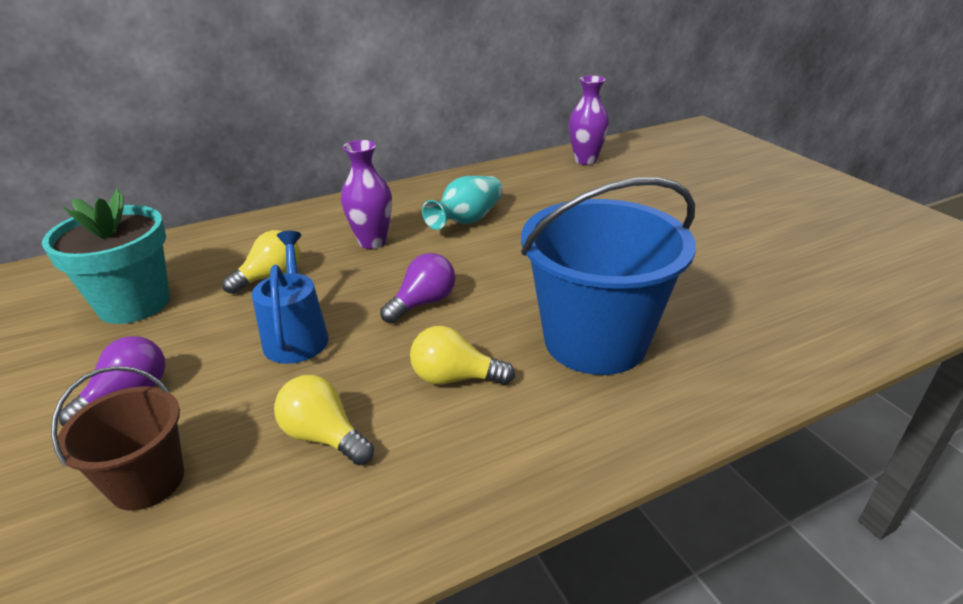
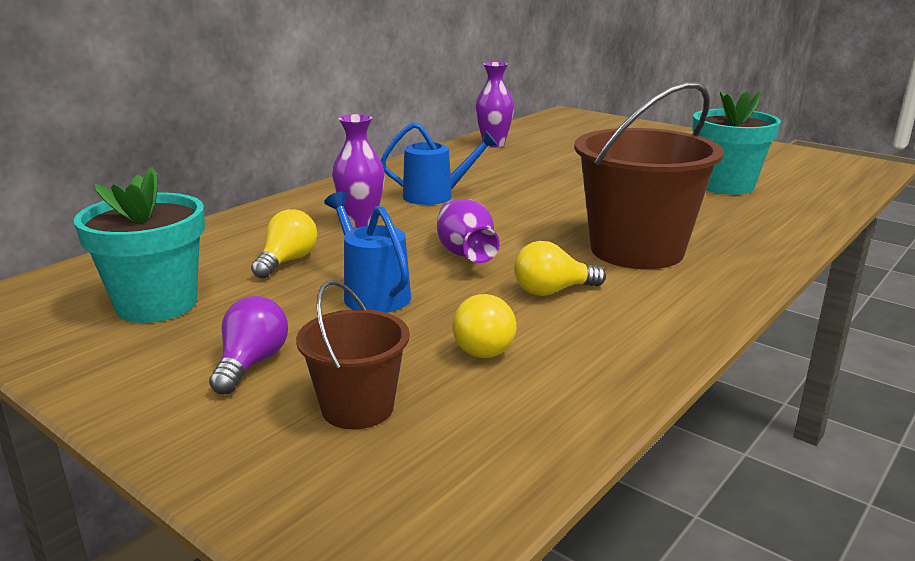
camera: 25 degrees left, 10 degrees down
(324, 436) = (486, 346): yellow light bulb -> yellow light bulb turned 90 degrees counterclockwise
(423, 303) = (465, 253): purple light bulb -> purple vase
(467, 220) = (435, 196): turquoise vase -> blue watering can
(595, 341) = (637, 250): blue bucket -> brown bucket
(789, 264) = (726, 185): none -> turquoise flower pot

